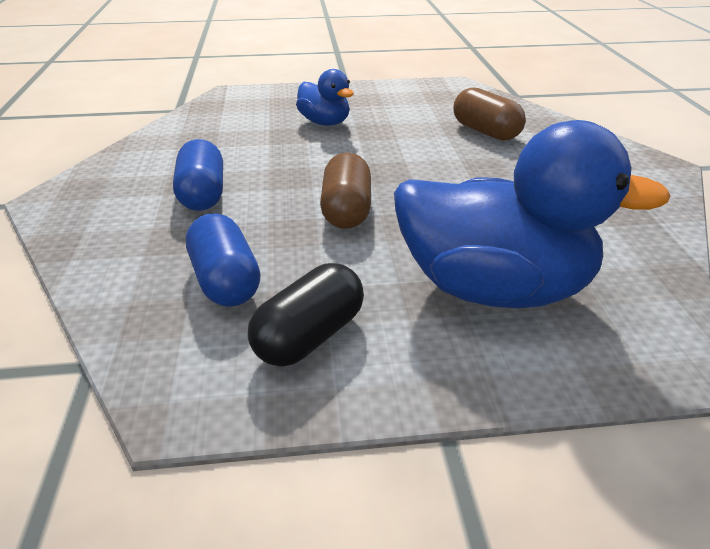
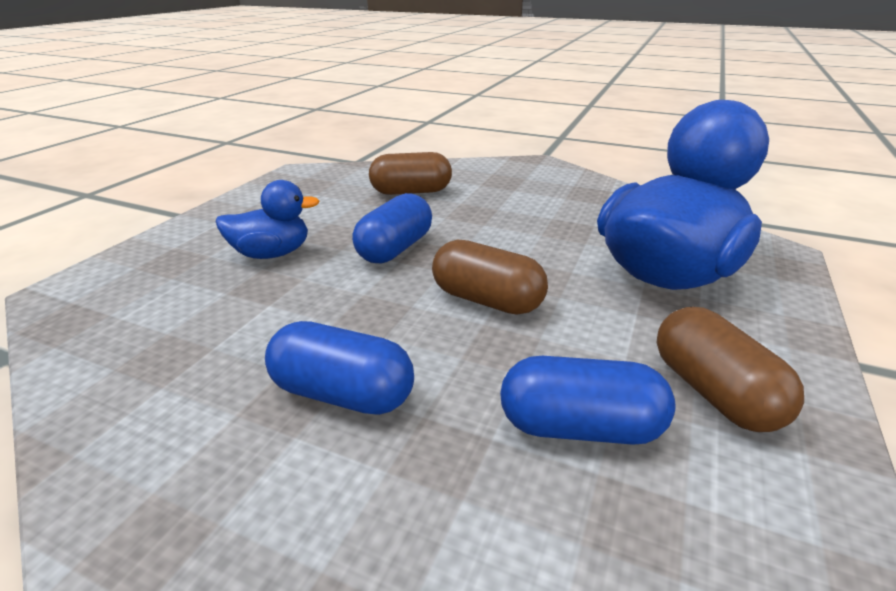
camera: 60 degrees left, 5 degrees down
(309, 336) = (713, 392): black capsule -> brown capsule
(380, 156) = (395, 249): none -> blue capsule

